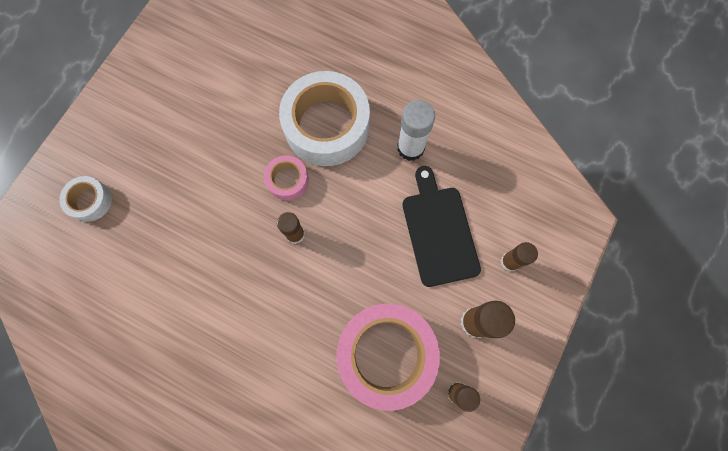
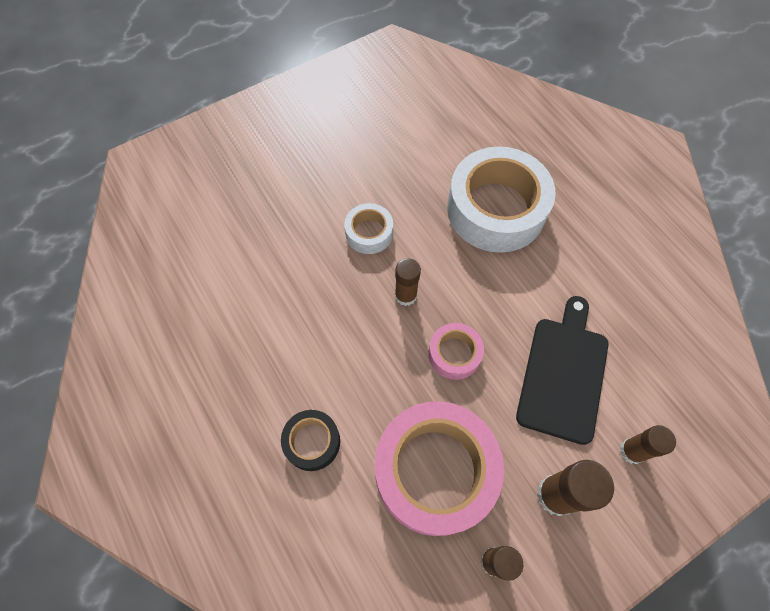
camera: 30 degrees right, 10 degrees down
(90, 201) = (231, 167): white tape -> white tape (369, 233)
(287, 386) = (312, 442): none -> black tape
(288, 180) = (427, 240): pink tape -> pink tape (454, 354)
(410, 148) = (575, 273): white glue stick -> none

